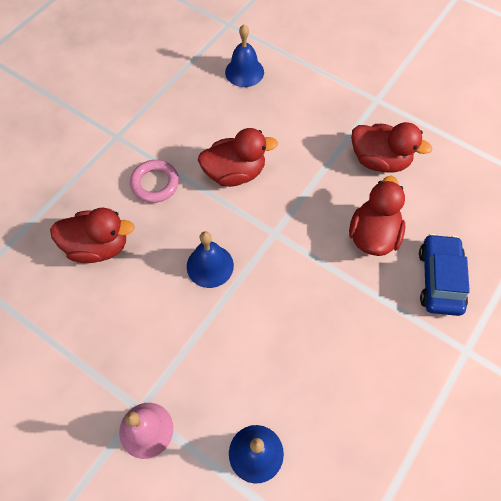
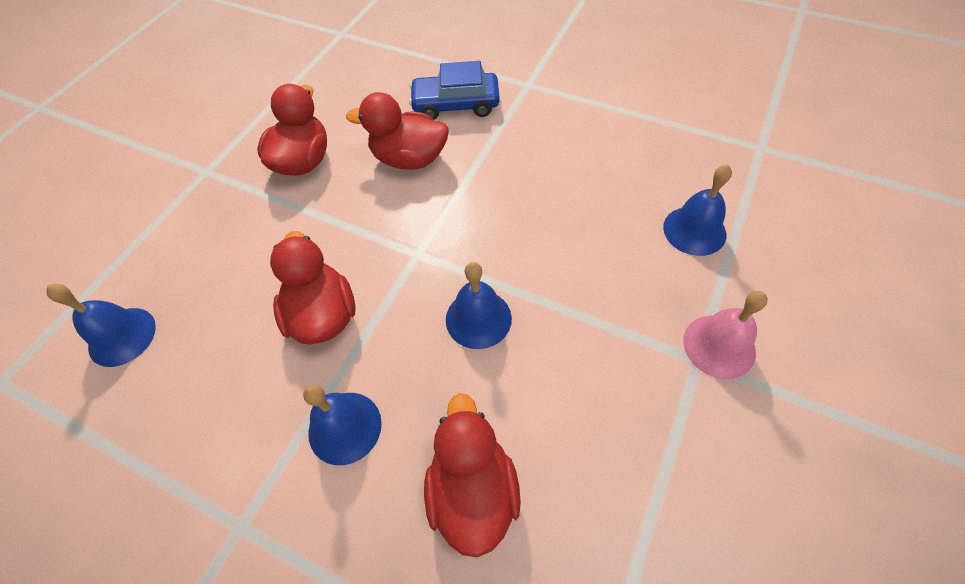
camera: 95 degrees left, 5 degrees down
(155, 183) = (345, 427): pink ring -> blue bell

